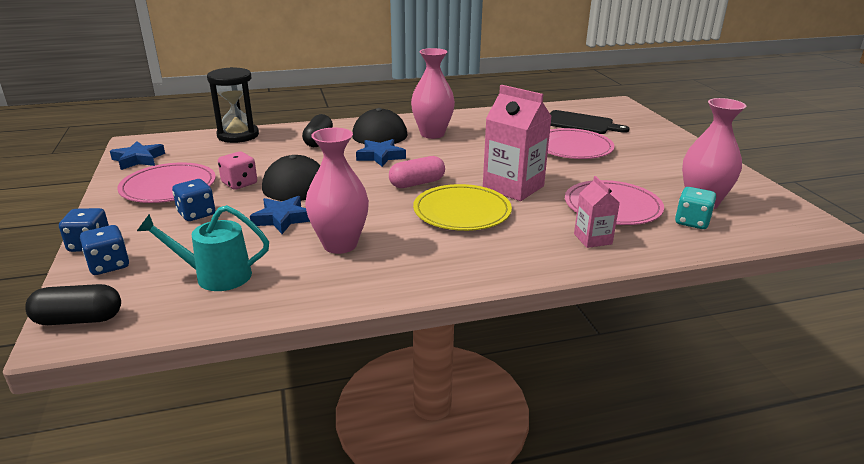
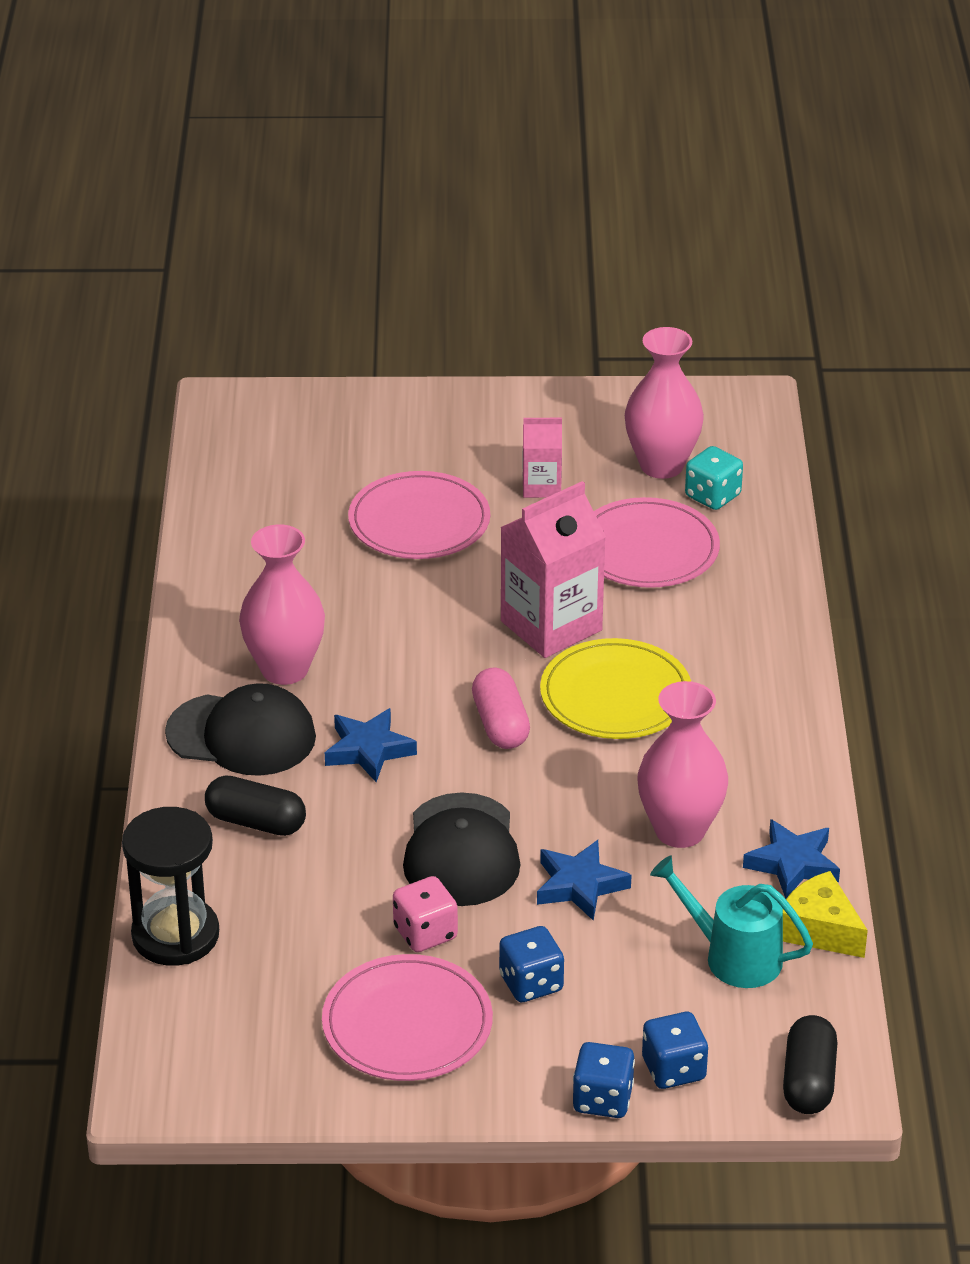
camera: 75 degrees left, 10 degrees up
(138, 159) = (253, 1077): blue star -> blue star (792, 864)
(215, 276) = (733, 956): turquoise watering can -> turquoise watering can turned 105 degrees clockwise
(243, 309) = (819, 930): none -> yellow cheese
(581, 123) = (310, 479): black cutting board -> none
(592, 239) = (732, 595): pink carton -> pink carton (541, 486)

